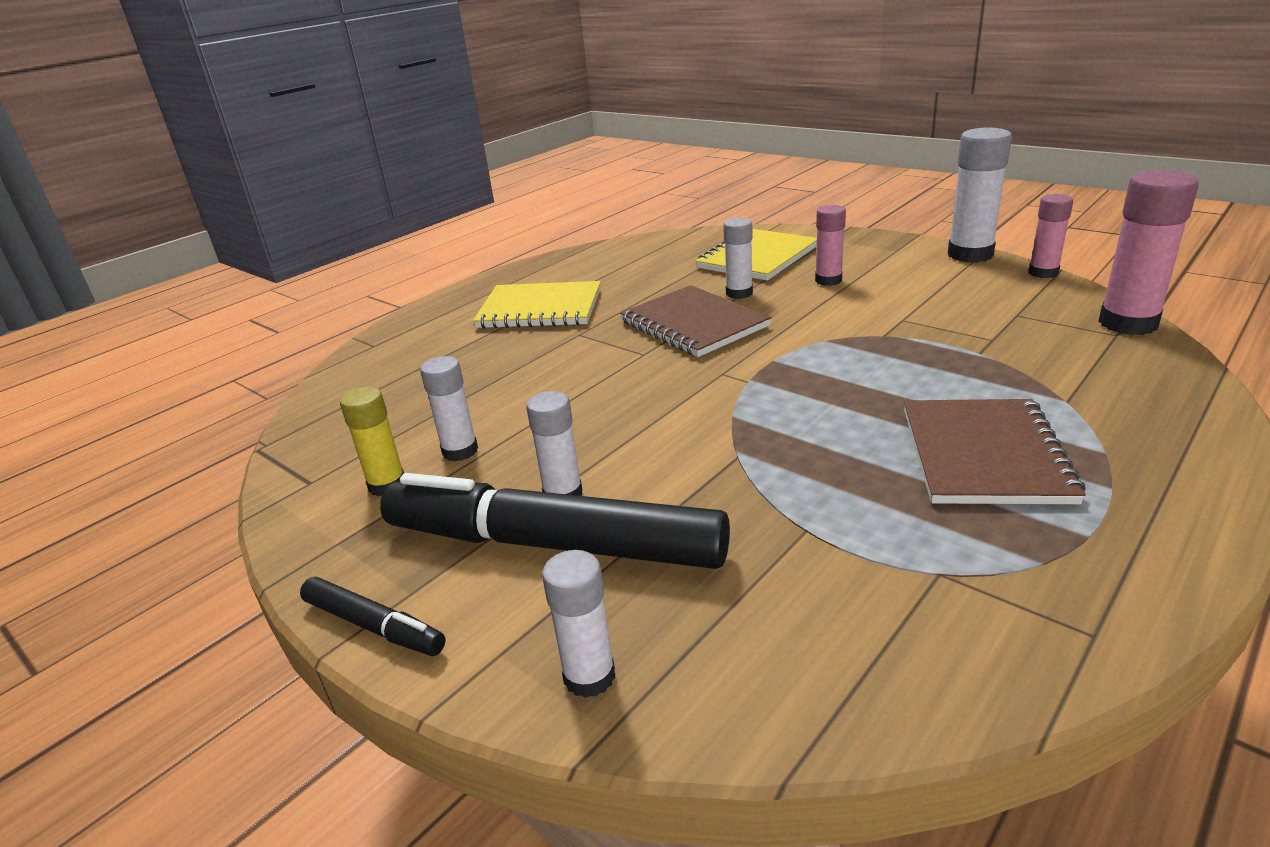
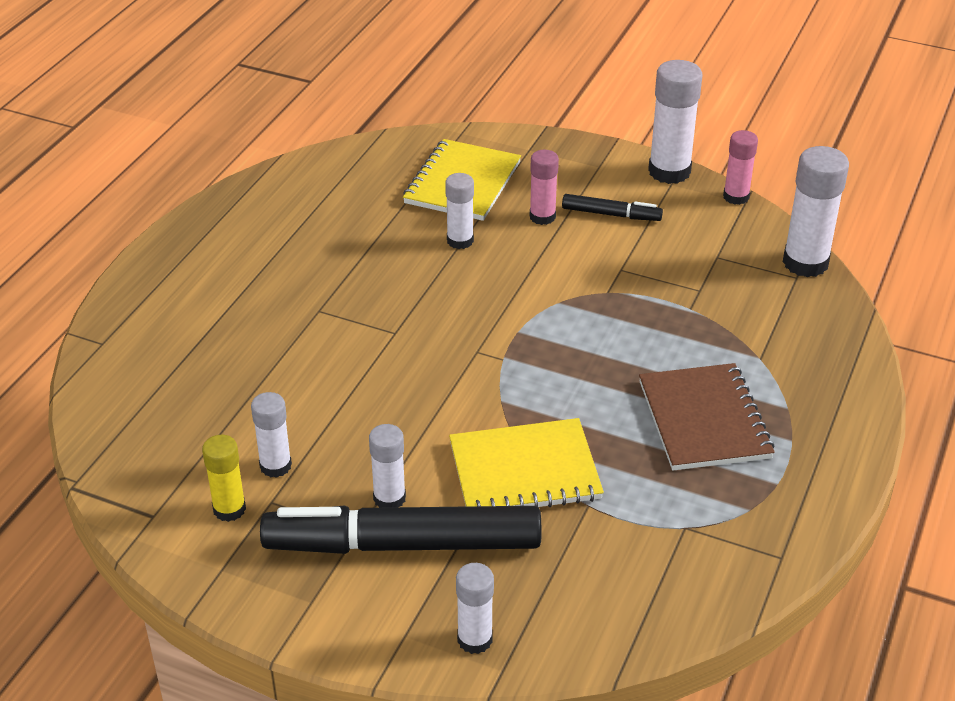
camera: 20 degrees left, 10 degrees up
(374, 626) = (299, 632): black marker -> black marker (611, 214)
(540, 309) = (260, 276): yellow notebook -> yellow notebook (524, 471)
(694, 324) = (429, 289): brown notebook -> none
(1128, 323) = (805, 263): pink glue stick -> white glue stick

